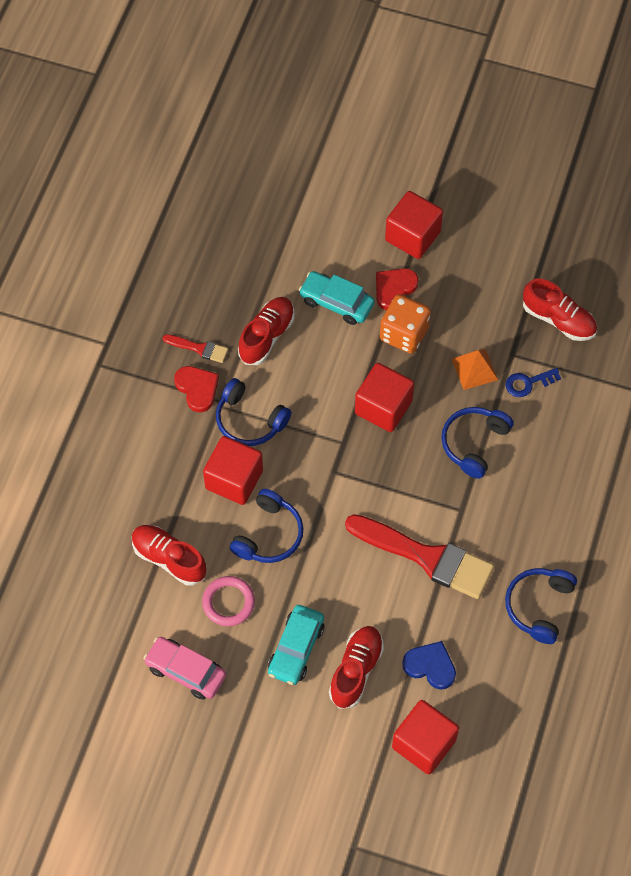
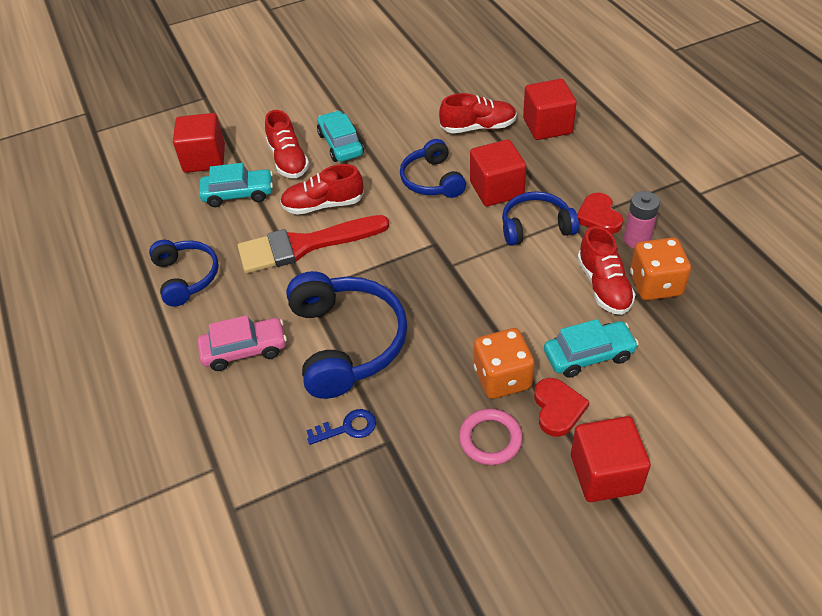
camera: 140 degrees right, 15 degrees down
(185, 671) = (395, 94): pink car -> pink car (244, 350)
(197, 389) = (599, 216): red heart -> red heart turned 60 degrees clockwise
(199, 348) = (637, 240): red brush -> pink battery
(228, 602) = (412, 135): pink ring -> pink ring (490, 439)
(234, 308) = (655, 284): none -> orange dice
(383, 407) = (450, 310): red cube -> red cube (547, 126)
(430, 666) = (238, 194): blue heart -> turquoise car
(474, 369) = (408, 400): orange pyramid -> none
(474, 443) = (346, 342): blue headphones -> blue headphones, size x1.64
(528, 383) = (347, 428): blue key -> blue key turned 45 degrees clockwise
(558, 320) = (375, 514): red shoe -> red shoe (323, 205)

